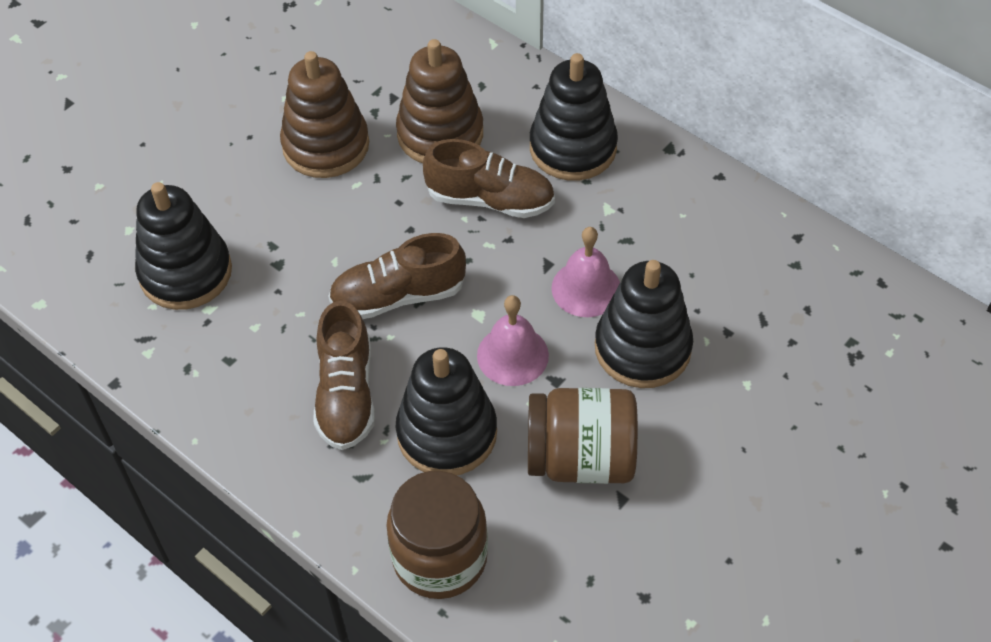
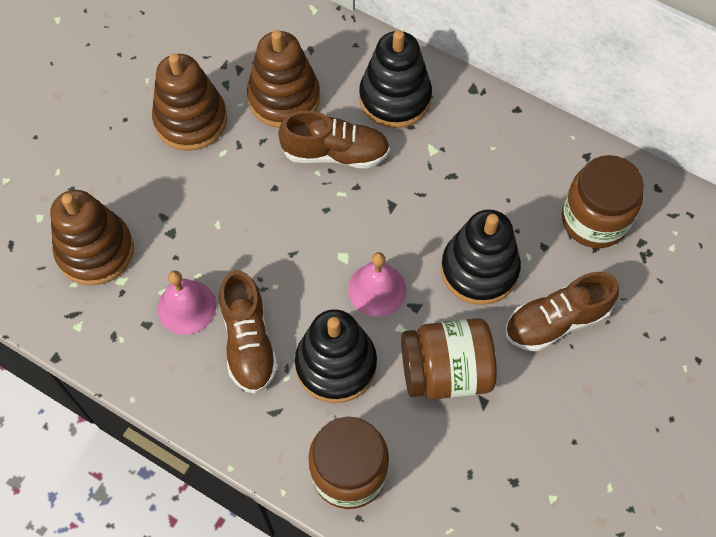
camera: 10 degrees left, 10 degrees up
(186, 272) = (95, 250): black stacking toy -> brown stacking toy
(398, 296) = (275, 249): brown shoe -> brown shoe (556, 321)
(586, 288) = (426, 223): pink bell -> pink bell (186, 307)
(796, 309) = (594, 220): none -> brown jar

